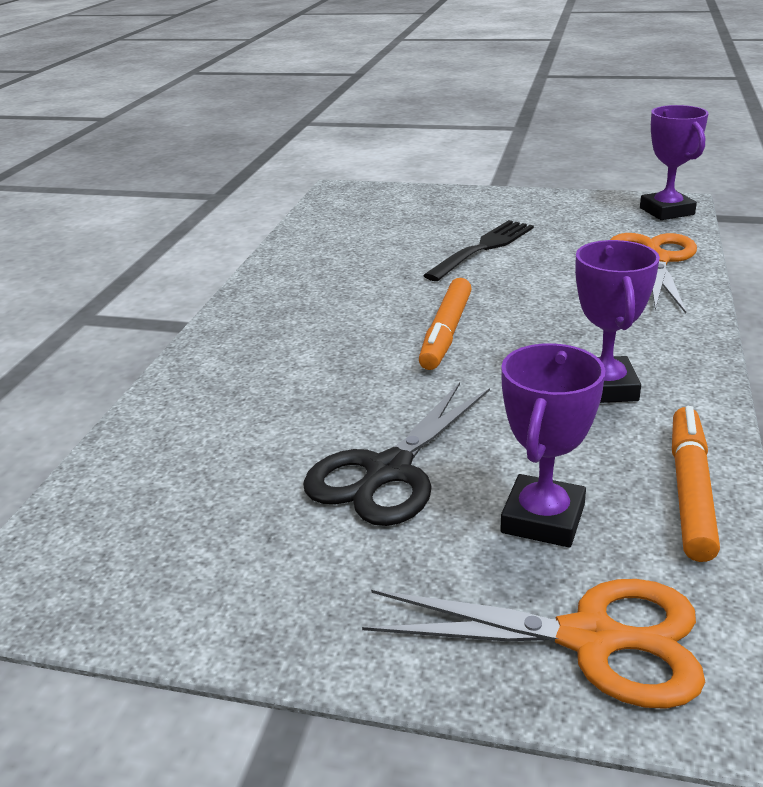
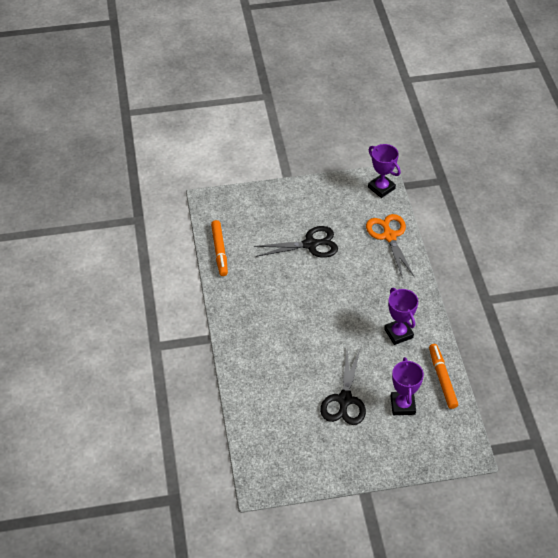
camera: 25 degrees left, 20 degrees up
(445, 333) = (325, 315): orange marker -> orange marker (219, 251)
(483, 249) = (310, 244): black fork -> black scissors
(590, 639) = (432, 445): orange scissors -> none

